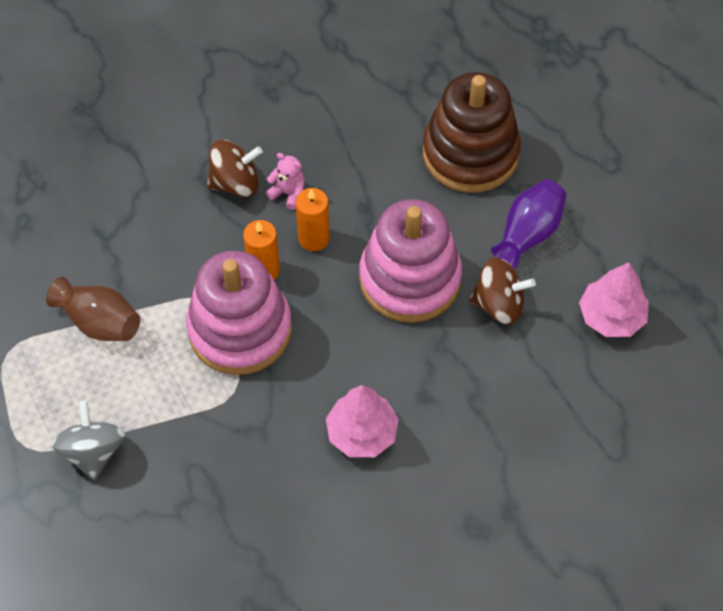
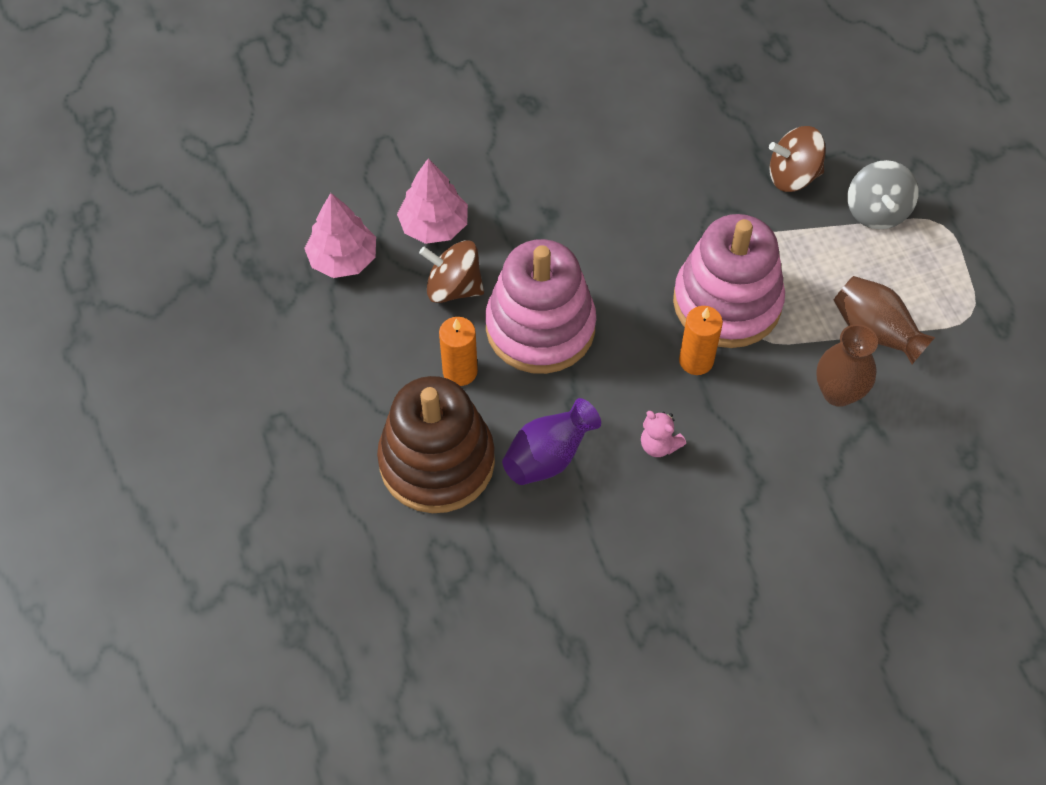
camera: 170 degrees left, 0 degrees up
(135, 260) = (838, 392): none -> brown vase
(236, 183) = (719, 467): brown spinning top -> brown spinning top (793, 176)
(314, 238) = (637, 387): orange candle -> orange candle (460, 371)
(362, 433) = (617, 191): pink tree -> pink tree (434, 226)
(528, 233) = (399, 357): purple vase -> purple vase (548, 456)

